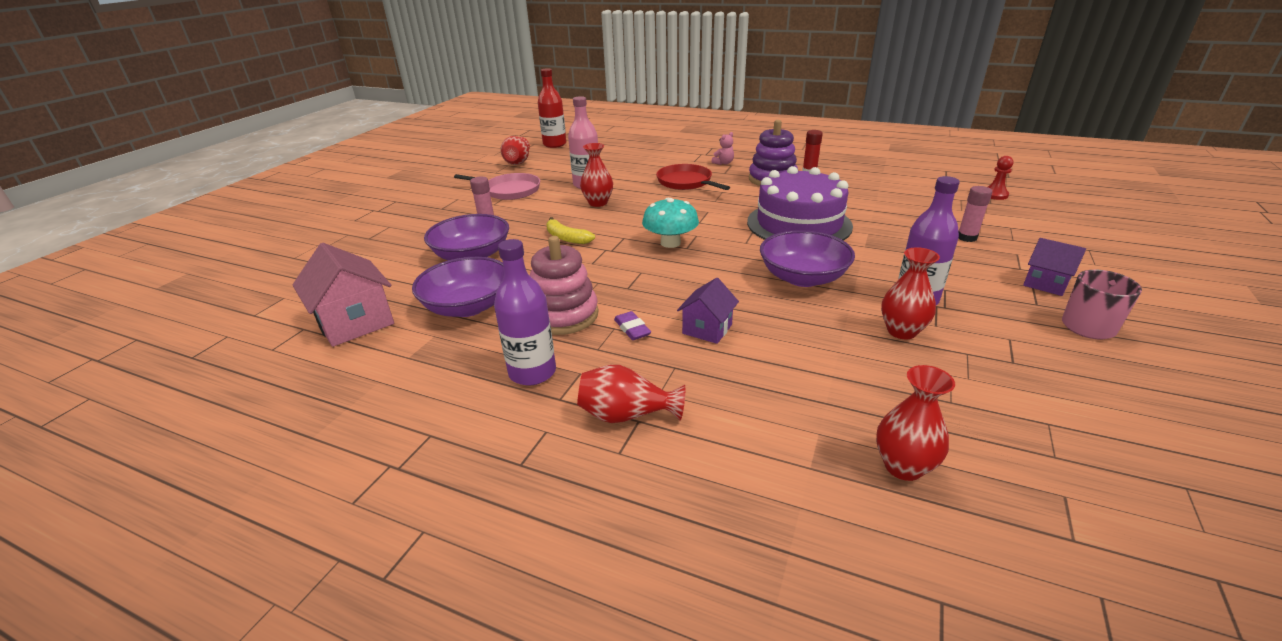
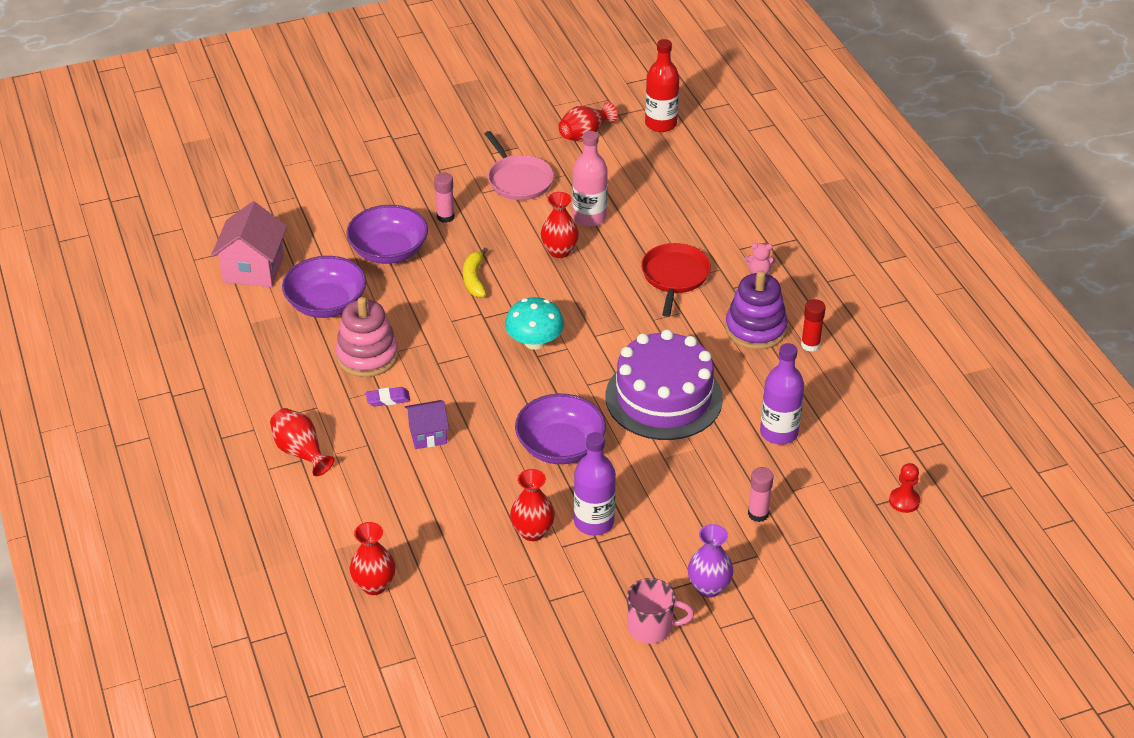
camera: 45 degrees right, 10 degrees up
(532, 372) = (295, 386): purple bottle -> purple bottle (779, 432)
(632, 329) = (388, 399): purple eraser -> purple eraser turned 60 degrees clockwise
(1045, 283) = (709, 587): purple house -> purple vase

